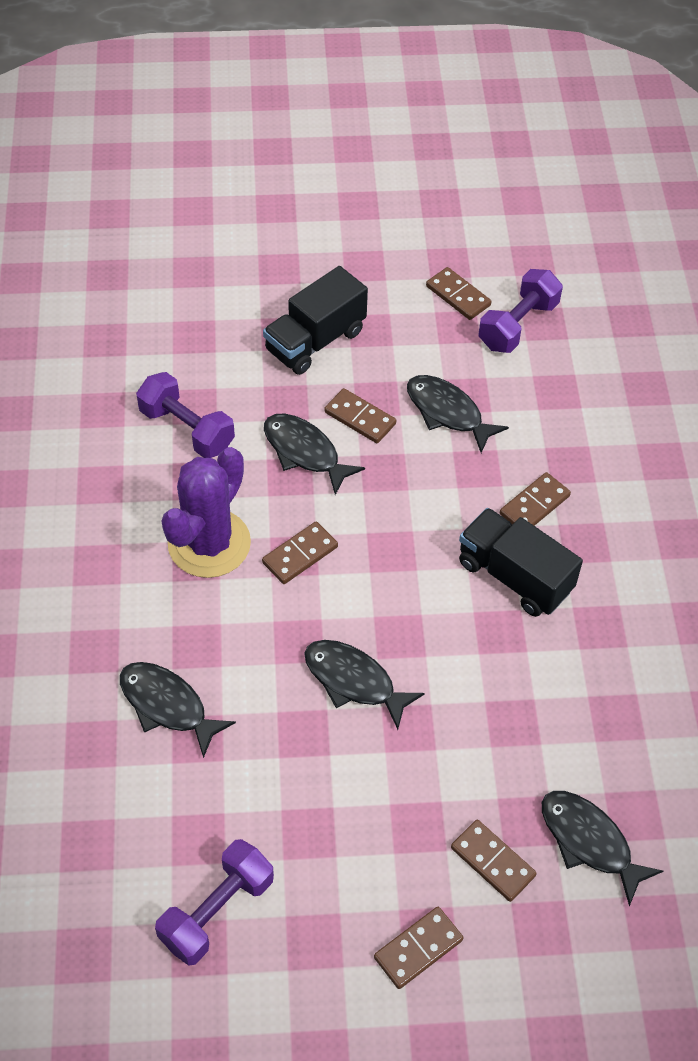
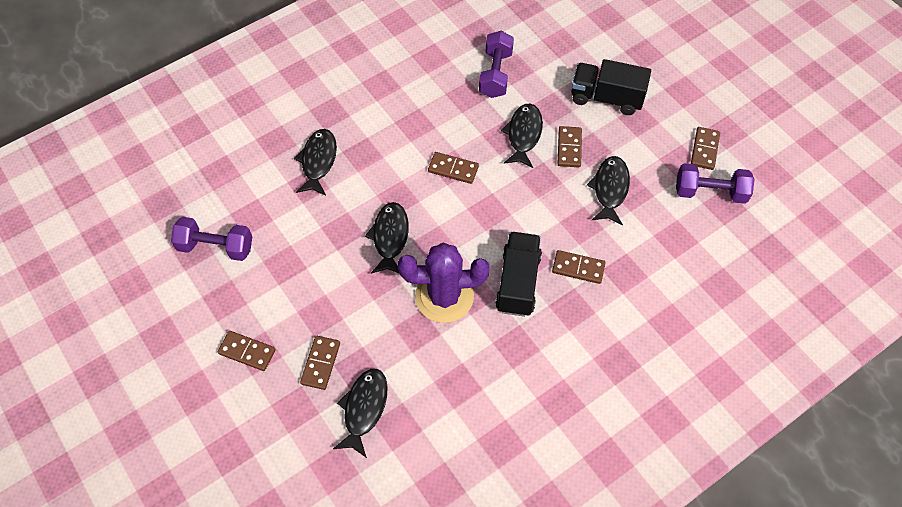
camera: 60 degrees right, 5 degrees up
(209, 543) = (429, 124): purple cactus -> purple cactus (444, 296)

